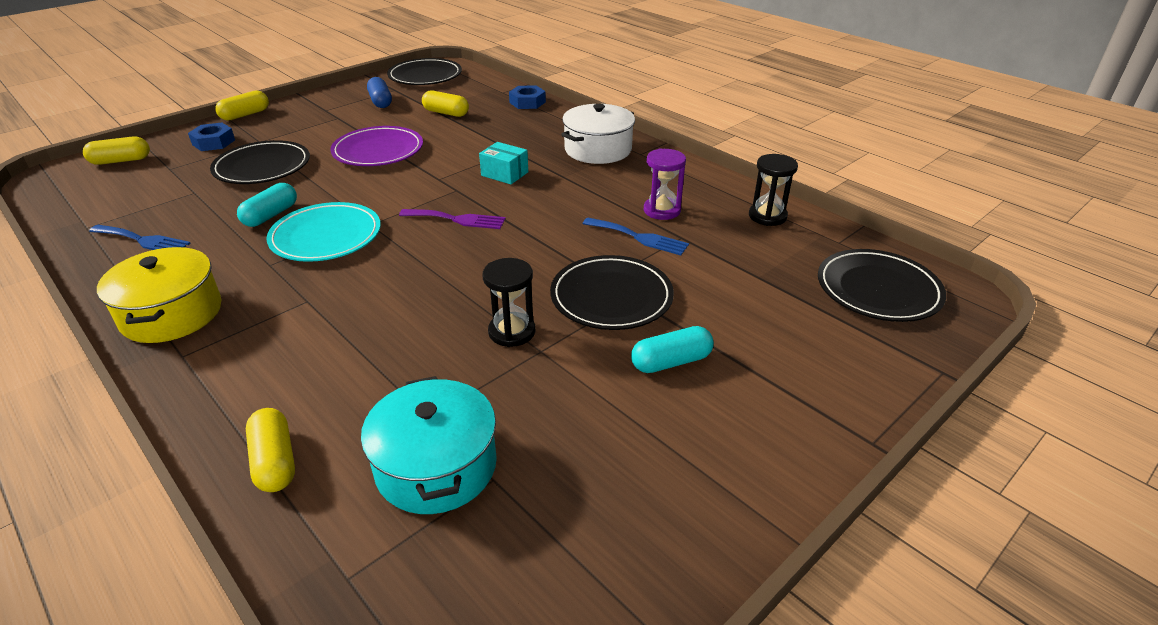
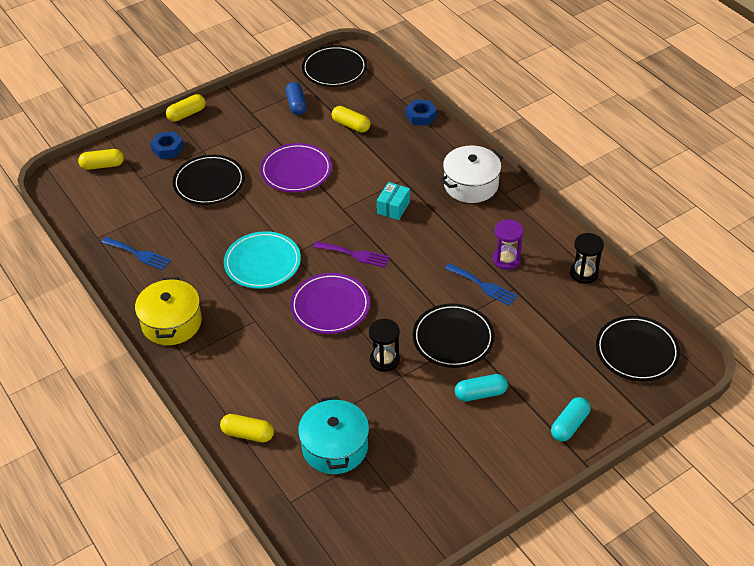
camera: 10 degrees right, 10 degrees up
(271, 215) = (222, 237): turquoise capsule -> turquoise capsule (569, 425)
(275, 461) = (248, 434): yellow capsule -> yellow capsule turned 60 degrees counterclockwise
(424, 275) = (330, 306): none -> purple plate
(504, 174) = (393, 207): turquoise box -> turquoise box turned 75 degrees clockwise

